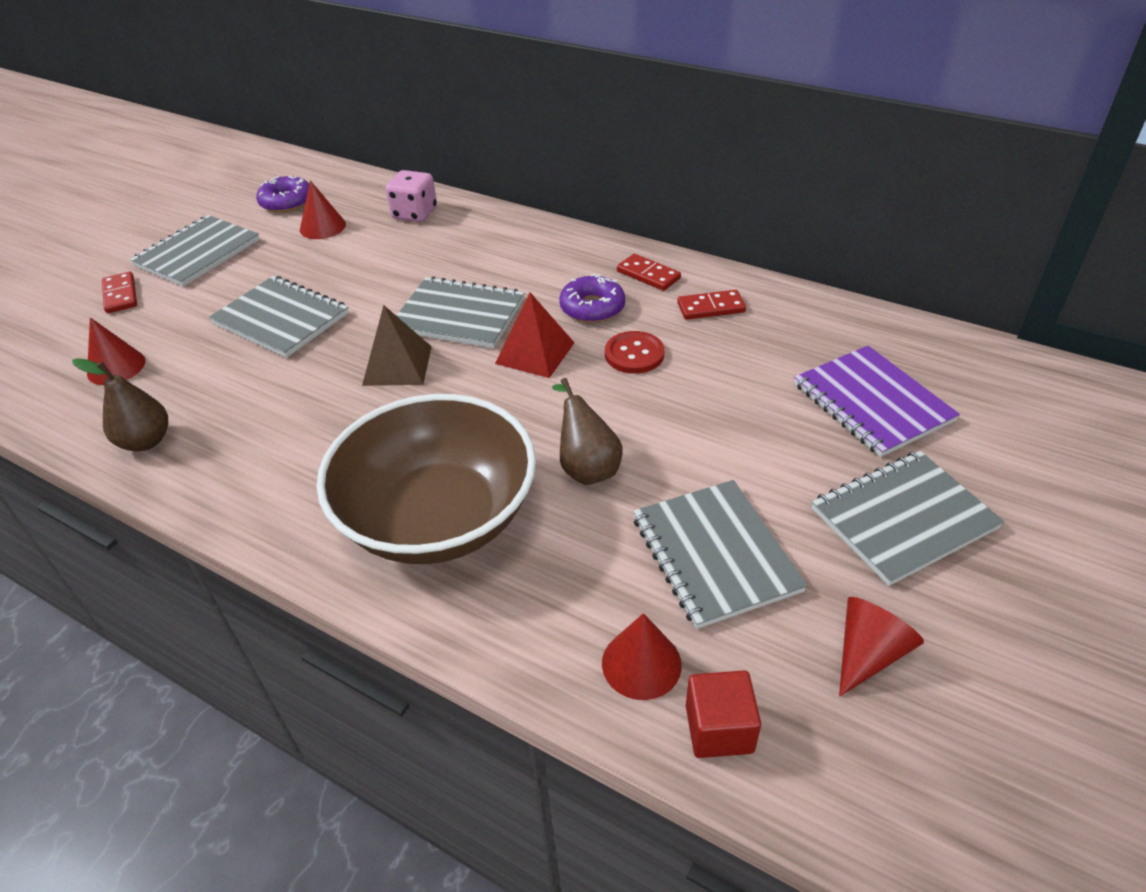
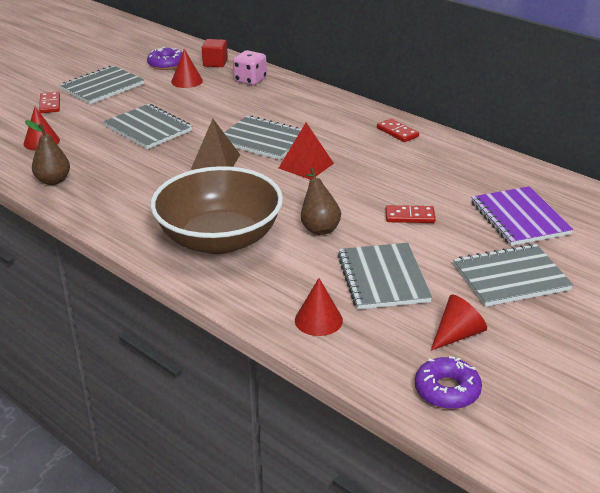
camera: 10 degrees right, 10 degrees down
(592, 307) = (352, 146): purple donut -> purple donut (447, 390)
(634, 354) = (371, 174): red button -> none
(711, 307) = (433, 155): red domino -> red domino (410, 216)
(719, 729) = (353, 353): red cube -> red cube (215, 63)

